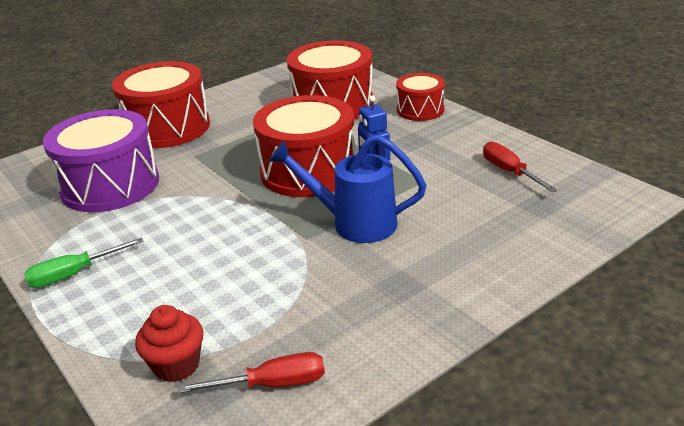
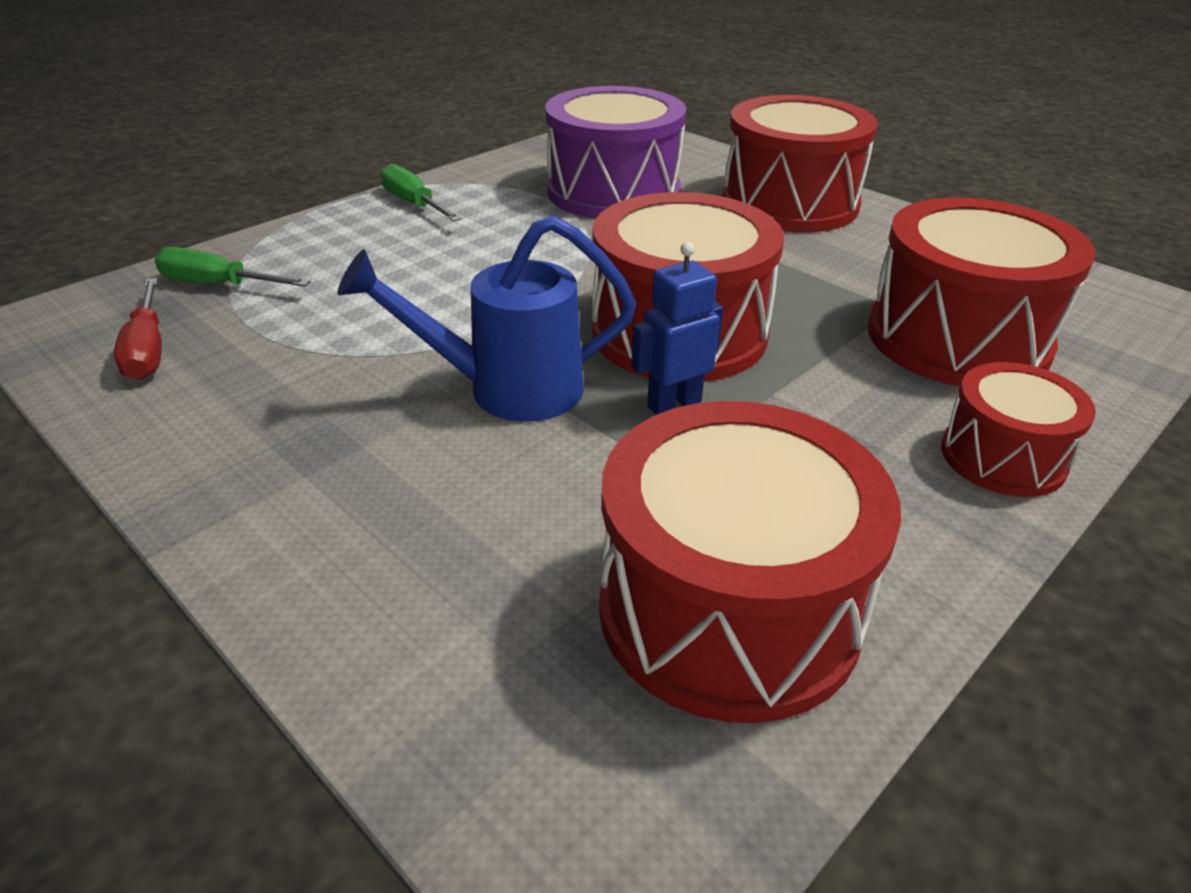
camera: 80 degrees right, 5 degrees up
(176, 365) = (218, 285): red cupcake -> green screwdriver
(354, 223) = (507, 390): blue watering can -> blue watering can turned 105 degrees counterclockwise
(509, 172) = (728, 609): red screwdriver -> red drum

